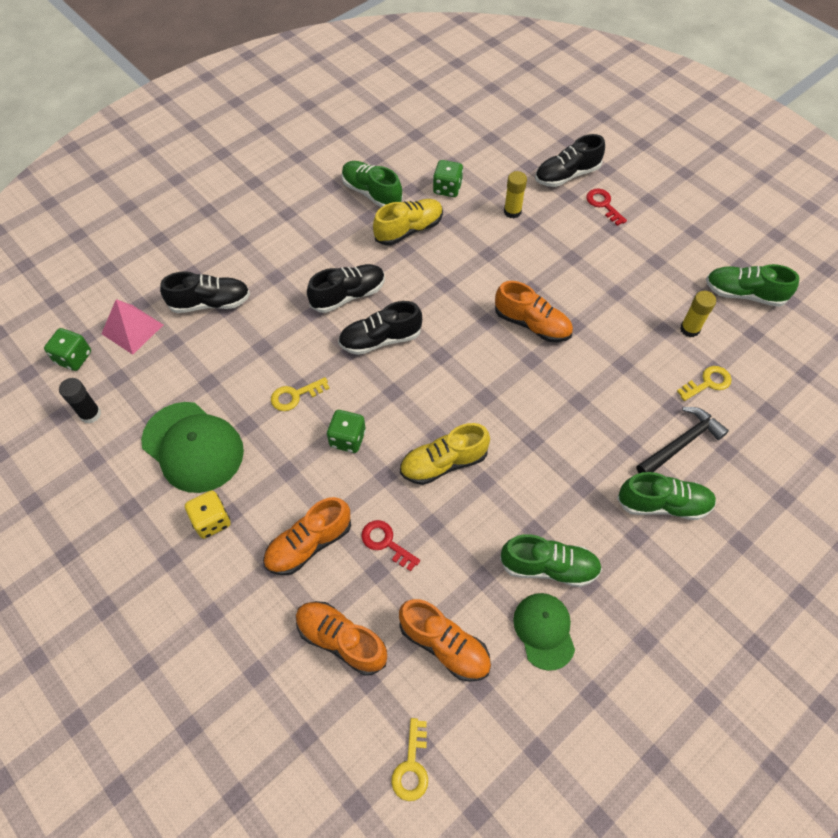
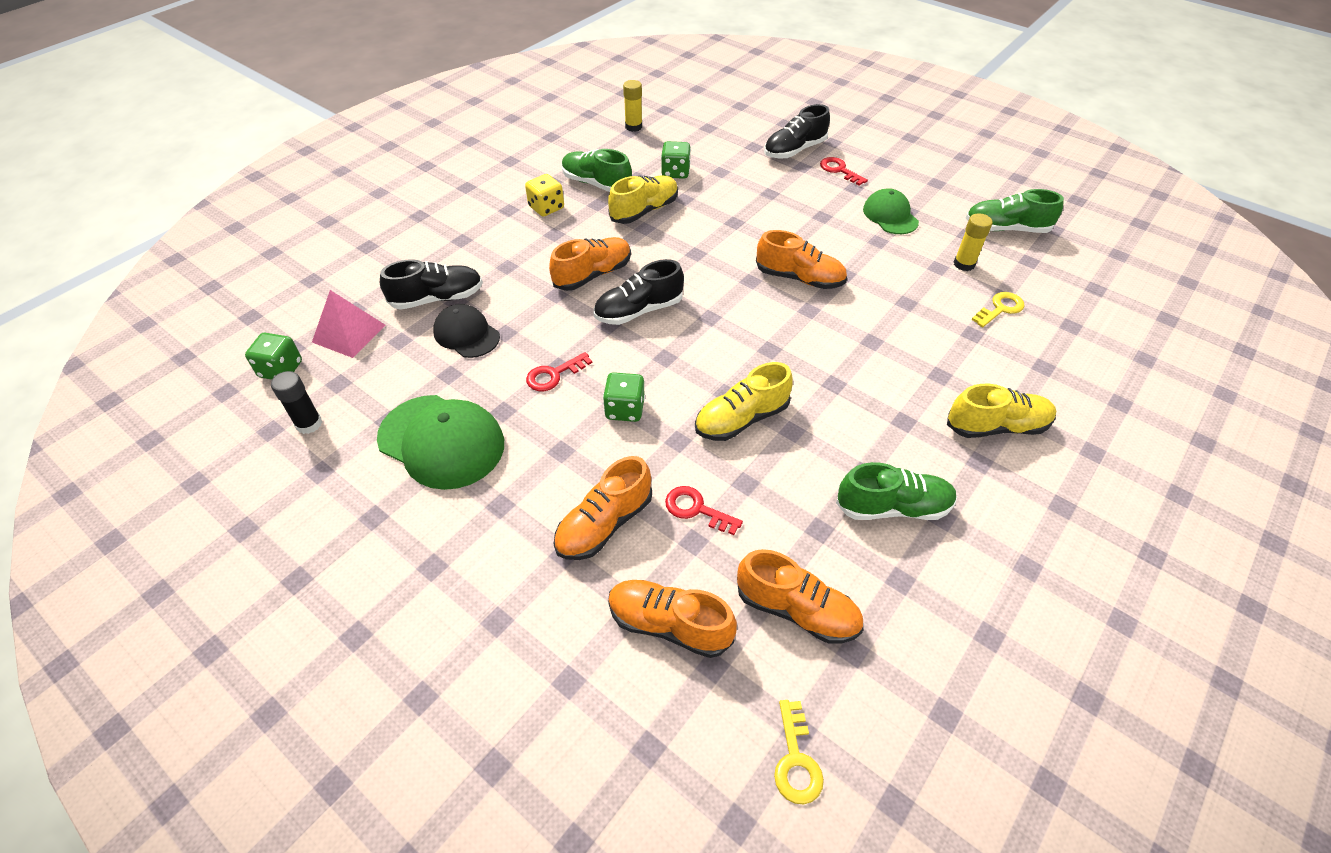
camera: 10 degrees left, 10 degrees down
(211, 521) = (479, 516): yellow dice -> yellow dice (546, 208)
(229, 343) = (466, 334): none -> black cap
(295, 396) = (553, 375): yellow key -> red key
(348, 295) = (592, 275): black shoe -> orange shoe
(512, 211) = (748, 185): yellow glue stick -> yellow glue stick (633, 127)
(544, 630) = (909, 575): green cap -> green cap (890, 215)
(663, 504) = (996, 426): green shoe -> yellow shoe
(681, 443) = (994, 366): black hammer -> none

